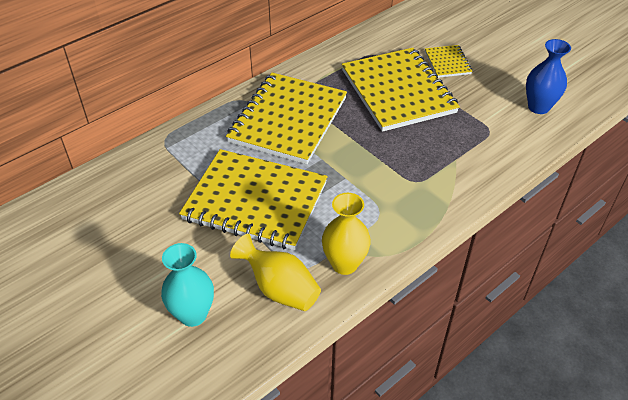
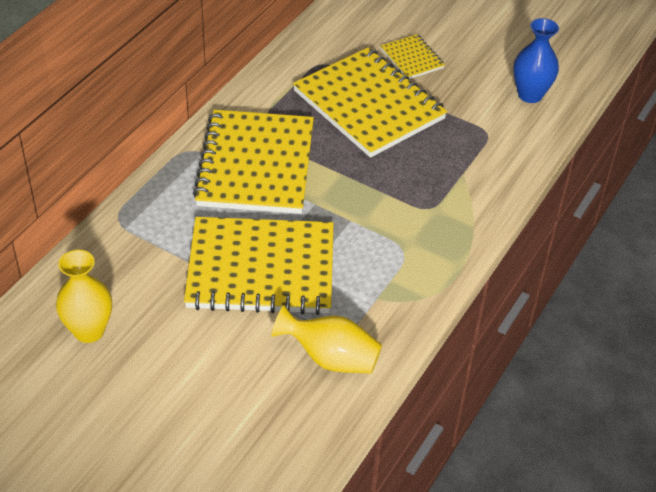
camera: 20 degrees left, 0 degrees up
(193, 314) = (249, 407): turquoise vase -> none
(344, 264) = (388, 315): yellow vase -> yellow vase (89, 331)

